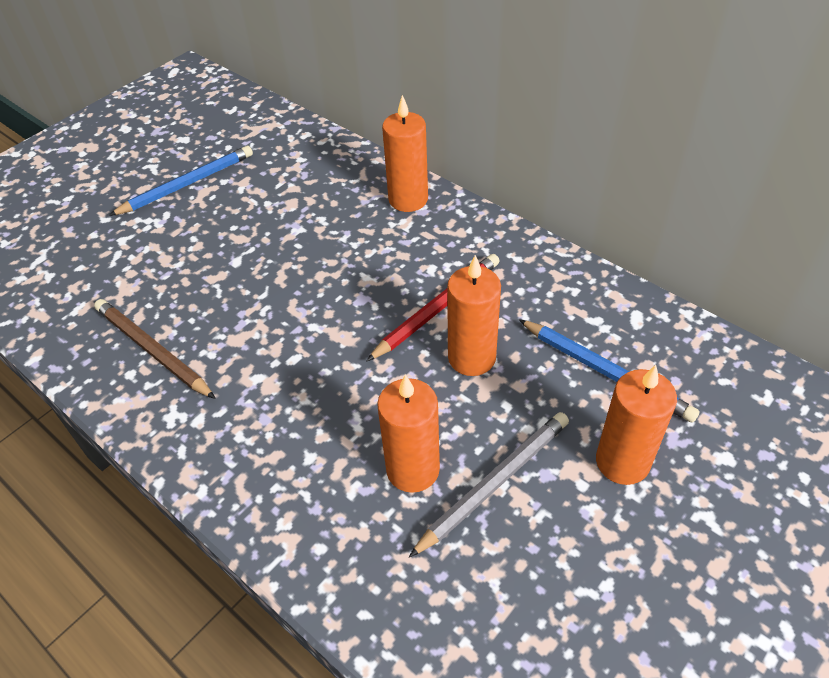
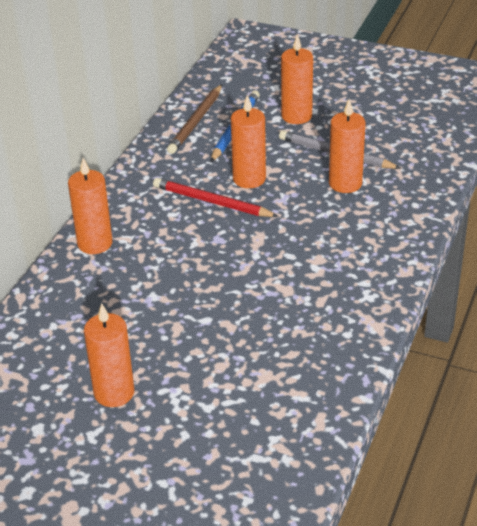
camera: 110 degrees left, 10 degrees down
(153, 350) = (320, 330): brown pencil -> brown pencil (196, 121)
(187, 184) = (114, 393): blue pencil -> orange candle

